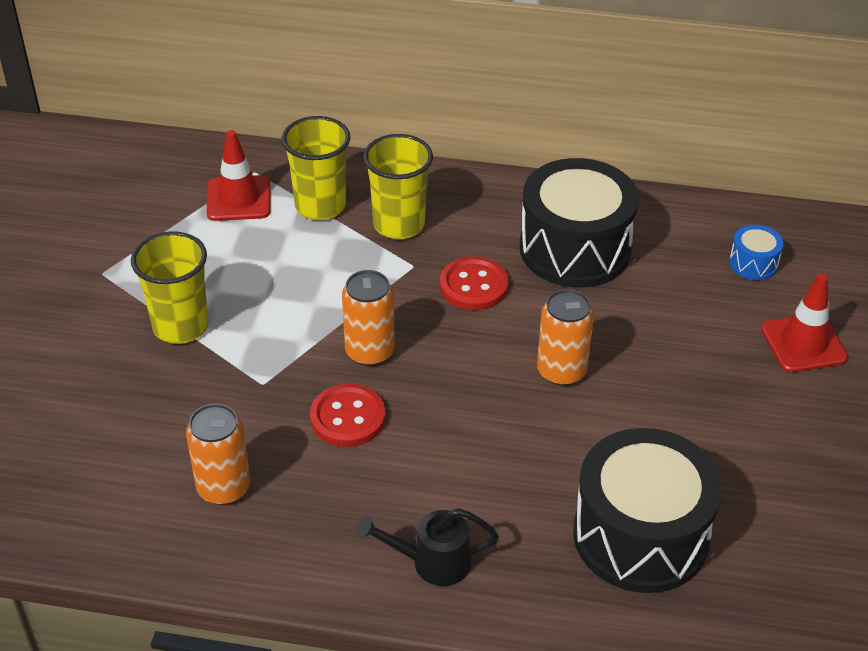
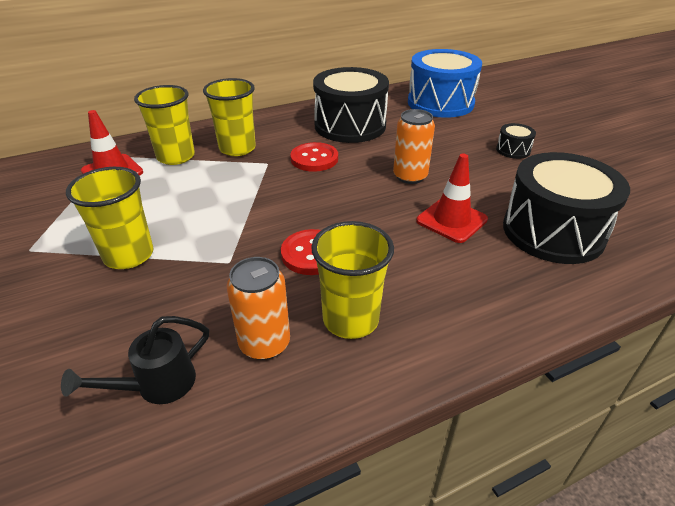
camera: 35 degrees left, 5 degrees down
(316, 508) = (350, 319): none -> yellow cup
(370, 351) = (286, 213): orange can -> none
(432, 562) = (465, 310): black watering can -> black watering can (157, 385)
(751, 398) = (513, 150): none -> black drum
(753, 263) = (440, 103): blue drum -> blue drum, size x2.34
(803, 343) = (503, 122): red traffic cone -> red traffic cone (451, 220)

